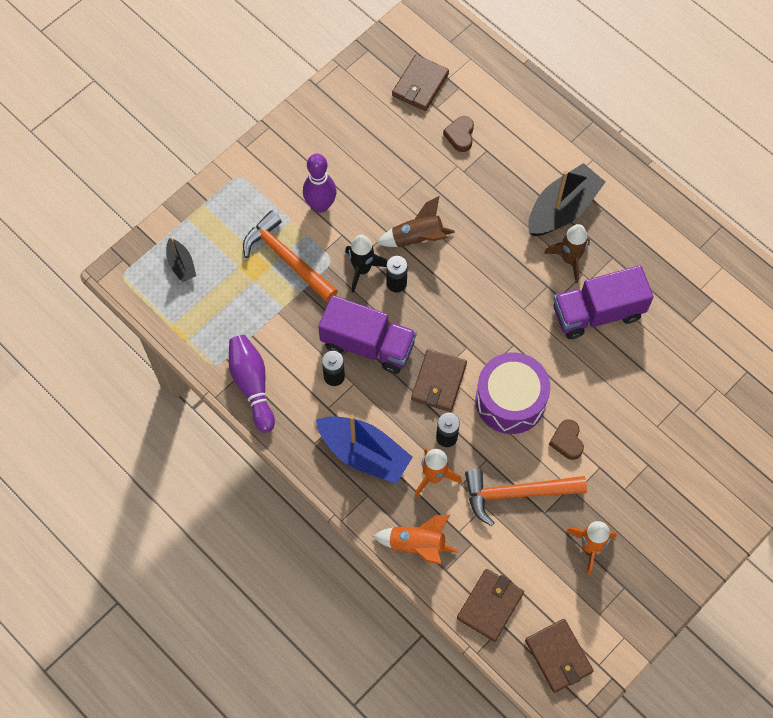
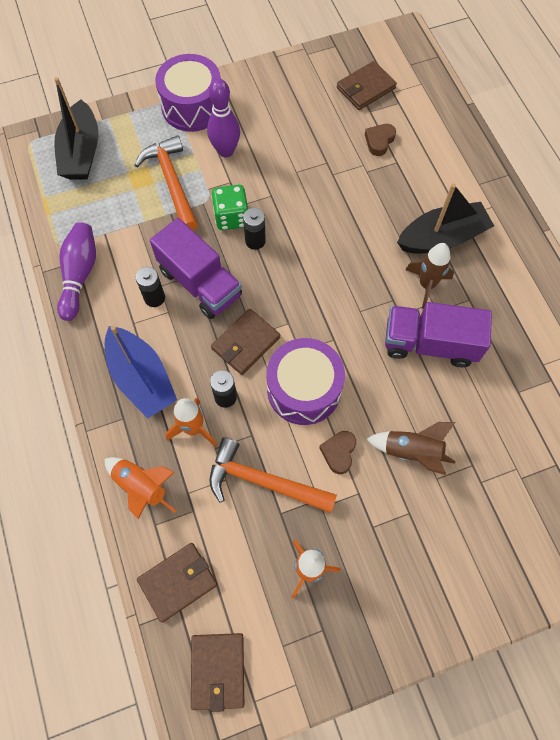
camera: 25 degrees right, 0 degrees up
(181, 265) = (81, 152): black boat -> black boat, size x1.93
(263, 172) = (192, 106): none -> purple drum
(362, 269) = (231, 217): black rocket -> green dice
(417, 238) = (295, 210): brown rocket -> brown rocket (412, 451)

